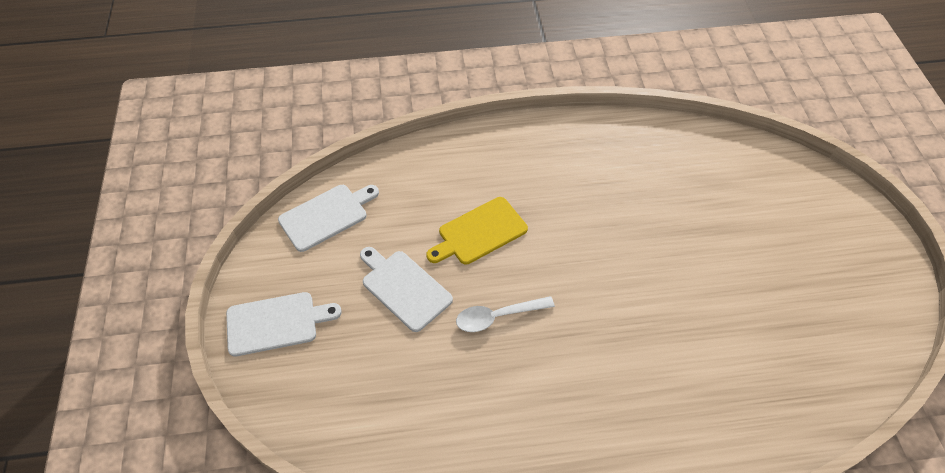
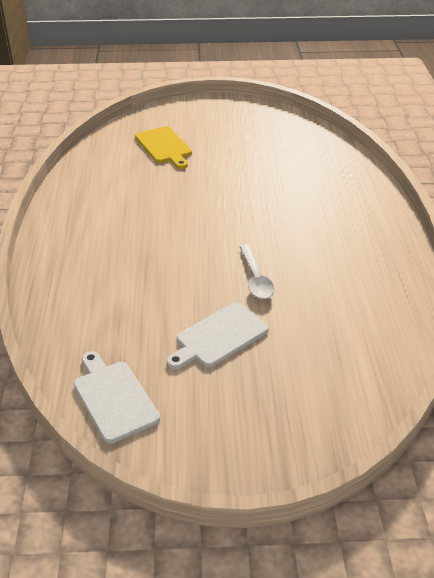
camera: 85 degrees left, 15 degrees down
(276, 323) = (252, 438): white cutting board -> none
(479, 232) = (163, 283): yellow cutting board -> yellow cutting board (164, 147)

